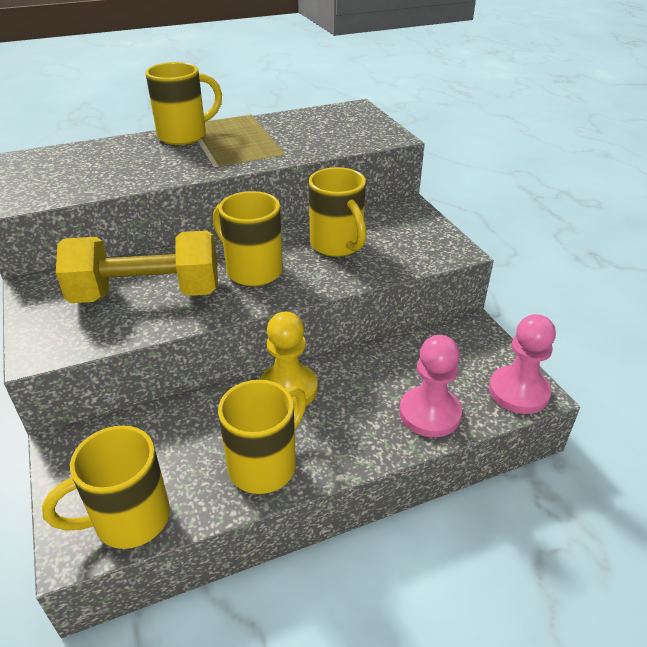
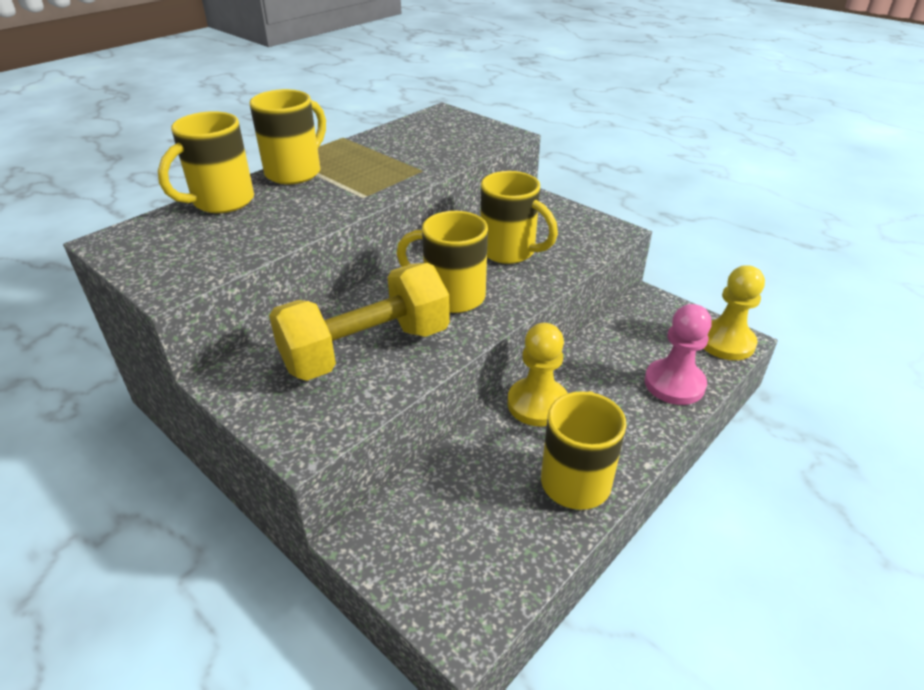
camera: 25 degrees left, 0 degrees up
(128, 519) = (493, 581): yellow mug -> yellow mug (221, 202)
(518, 391) = (726, 342): pink pawn -> yellow pawn

